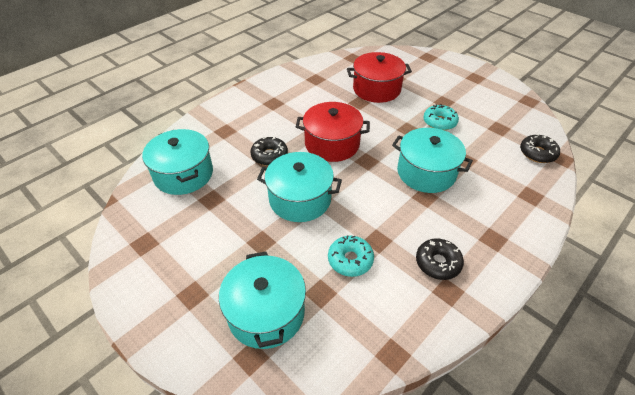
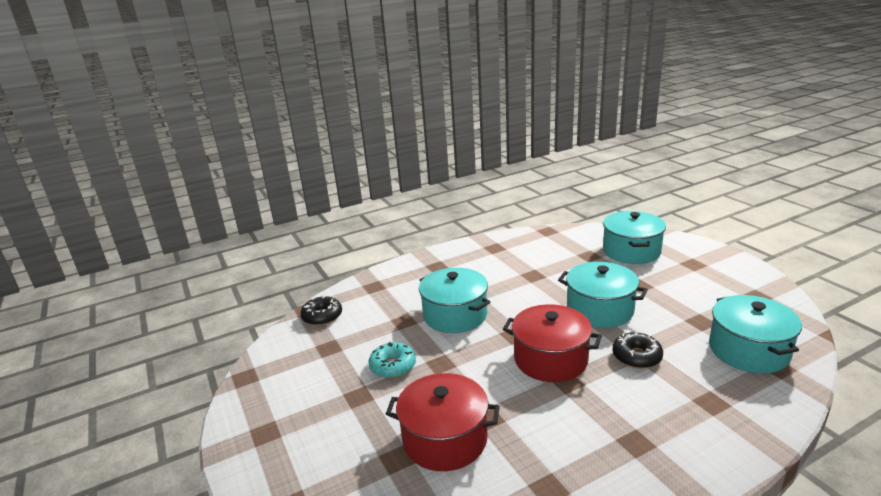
camera: 160 degrees left, 20 degrees down
(350, 260) = (561, 267): turquoise donut -> none
(438, 263) = (491, 259): black donut -> none

